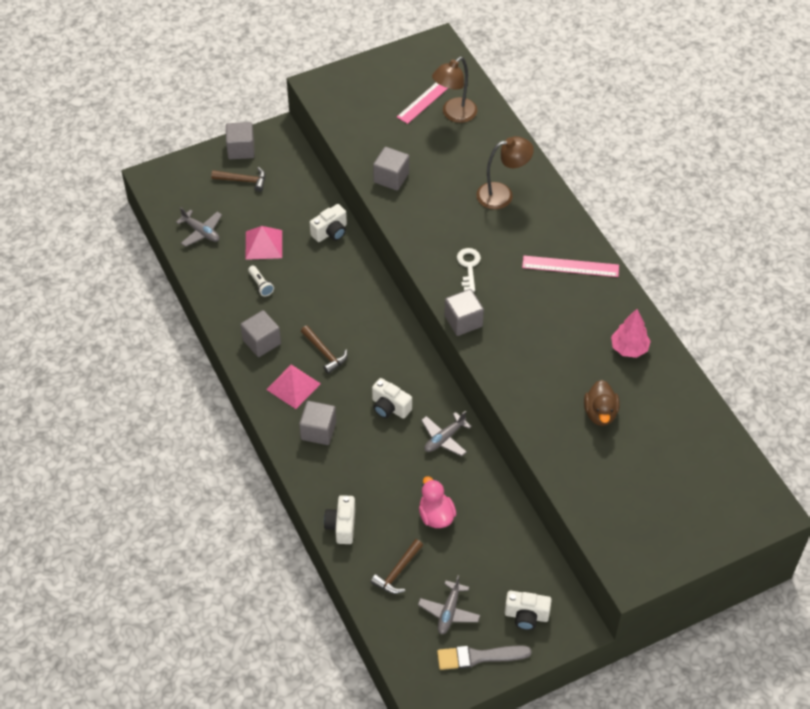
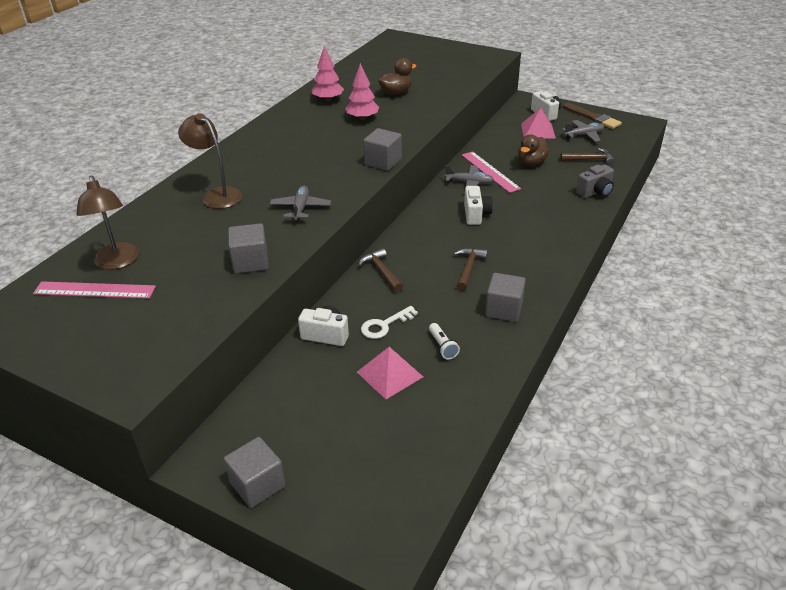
camera: 125 degrees left, 15 degrees down
(201, 232) = (424, 437): grey plane -> grey plane (301, 208)
(243, 180) = (310, 449): brown hammer -> brown hammer (381, 271)
(261, 285) = (442, 346): white flashlight -> white flashlight turned 135 degrees clockwise
(293, 386) = (522, 268): pink pyramid -> pink pyramid (538, 131)
(318, 431) = (542, 236): grey cube -> none
(342, 526) = (595, 192): white camera -> grey camera
(436, 516) = (531, 163): pink duck -> brown duck
(454, 114) = (117, 262): brown lamp -> brown lamp turned 60 degrees clockwise
(468, 266) = (322, 180): white key -> white key (384, 325)
(479, 657) = (593, 118): grey brush -> brown brush
(562, 353) = (362, 118): none -> pink tree
(570, 266) = (272, 141): pink ruler -> pink ruler (490, 171)

